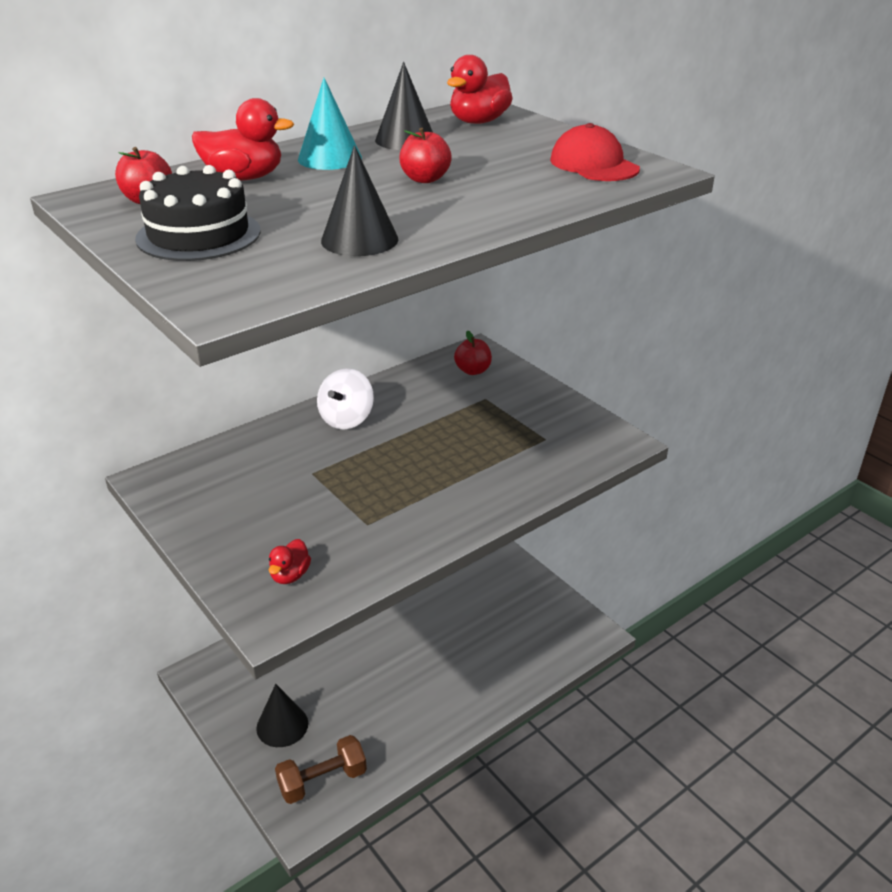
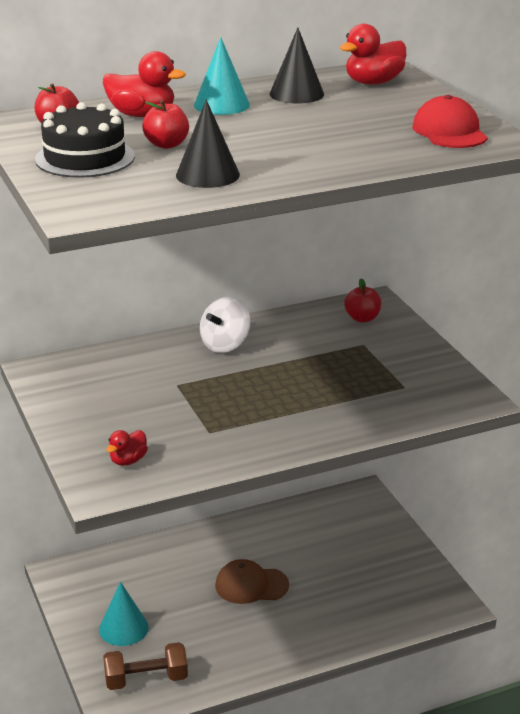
camera: 15 degrees right, 5 degrees down
(282, 725) = (123, 628): black cone -> turquoise cone
(397, 650) = (251, 585): none -> brown cap
(425, 179) = (291, 130): red apple -> red apple (166, 145)

